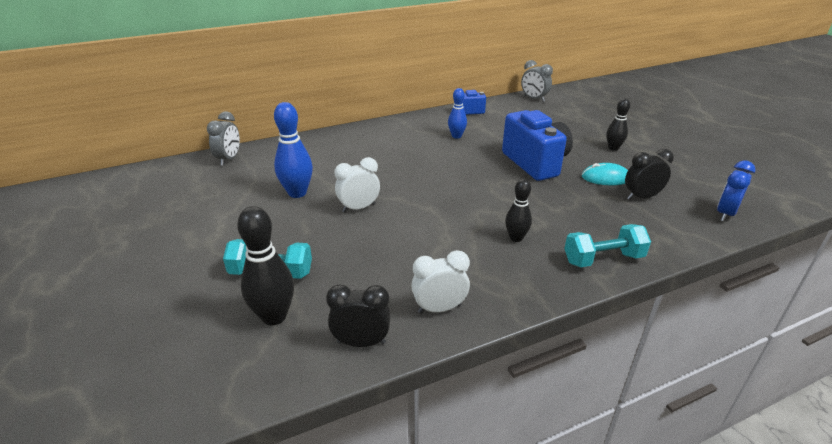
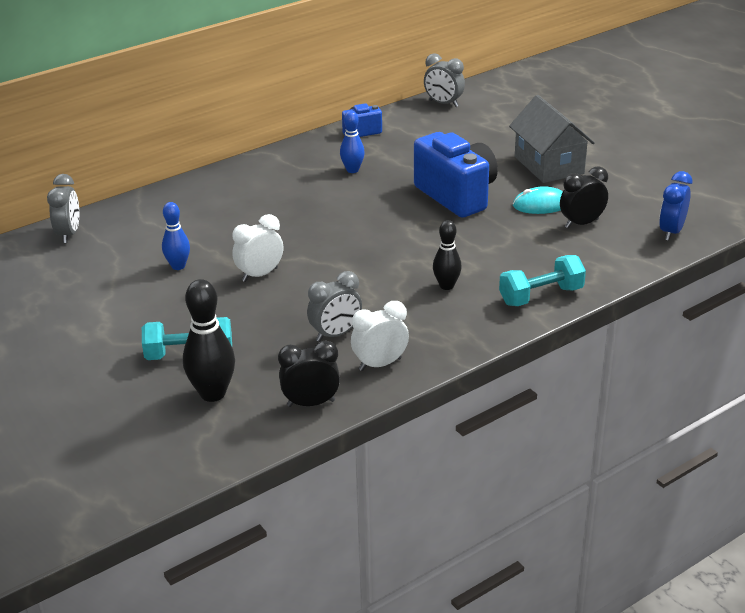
camera: 10 degrees left, 0 degrees up
(297, 193) = (178, 266): blue bowling pin -> blue bowling pin, size x0.63
(406, 271) = (335, 334): none -> grey clock
(613, 148) = (549, 165): black bowling pin -> grey house

